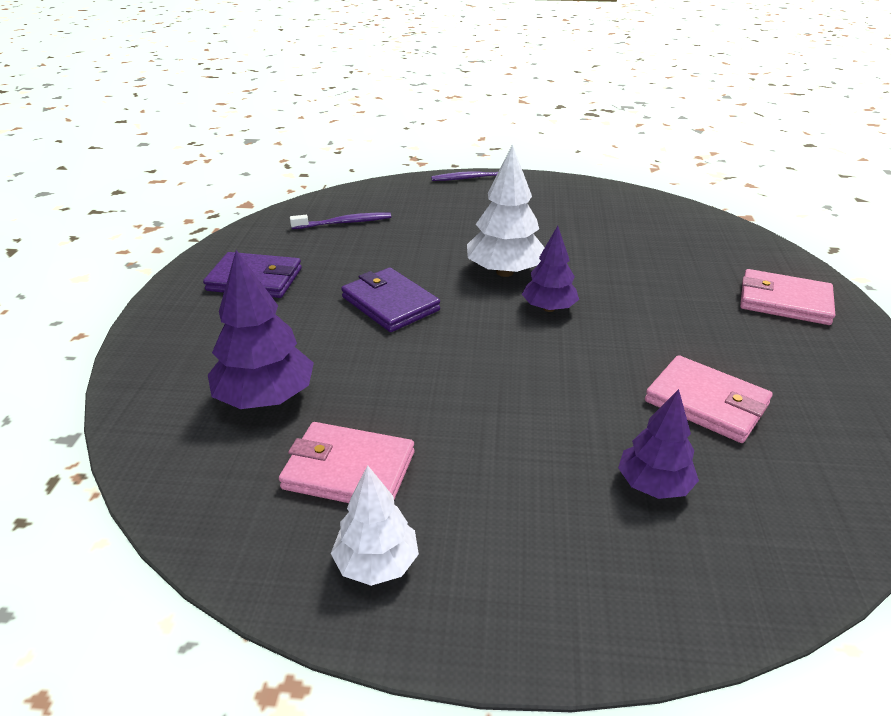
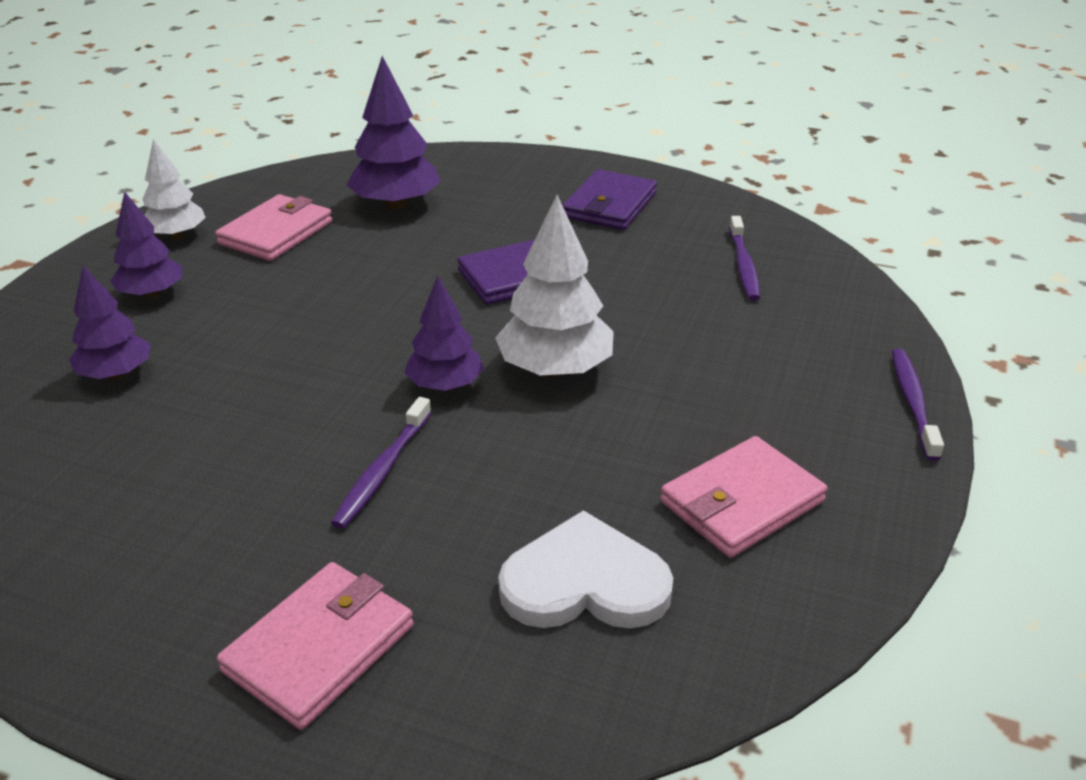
camera: 105 degrees right, 0 degrees up
(514, 524) = (152, 294): none -> purple tree
(648, 313) = (383, 470): none -> purple toothbrush
(671, 242) = (585, 582): none -> white heart
(706, 403) = (181, 452): pink wallet -> pink wallet (741, 502)

